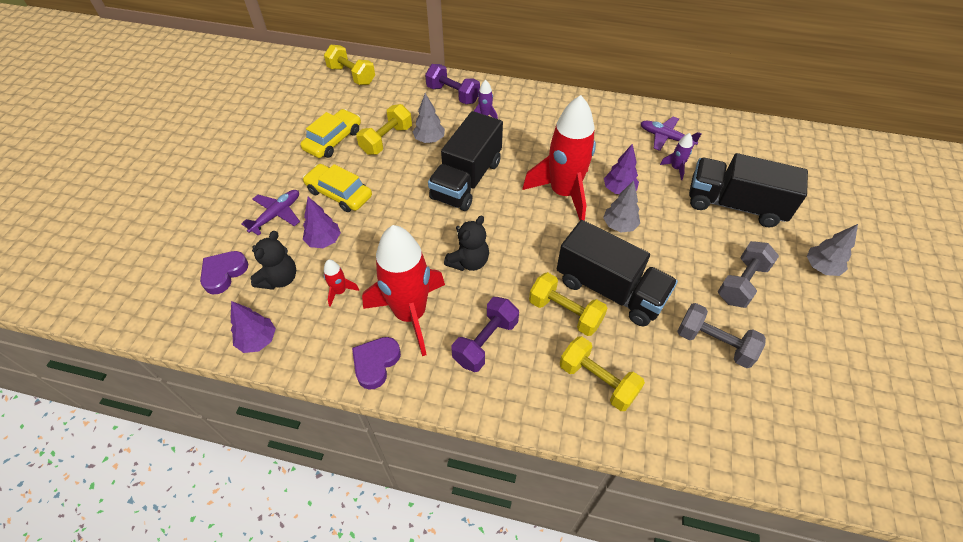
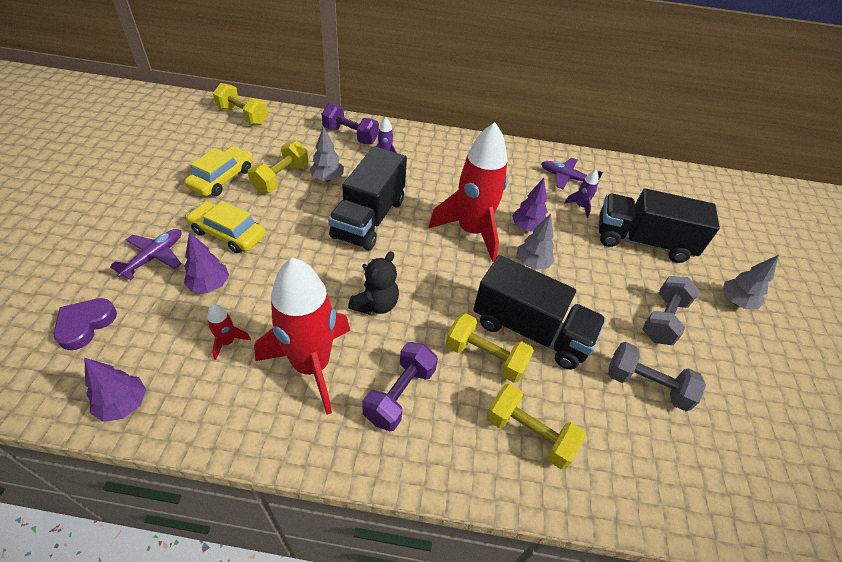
camera: 10 degrees left, 5 degrees down
(279, 279) = (154, 329): black teddy bear -> none
(376, 363) = (271, 426): purple heart -> none

